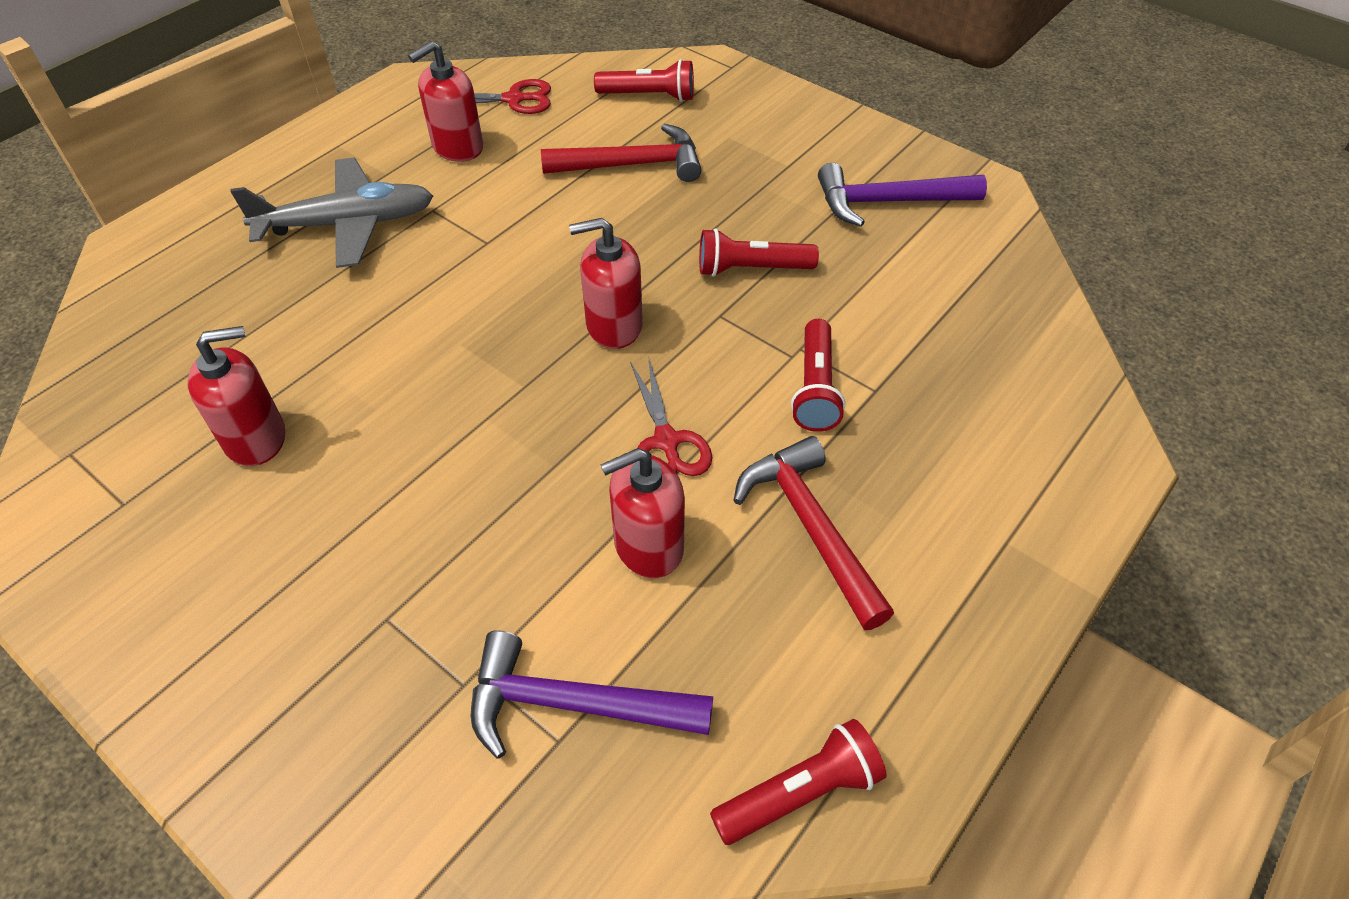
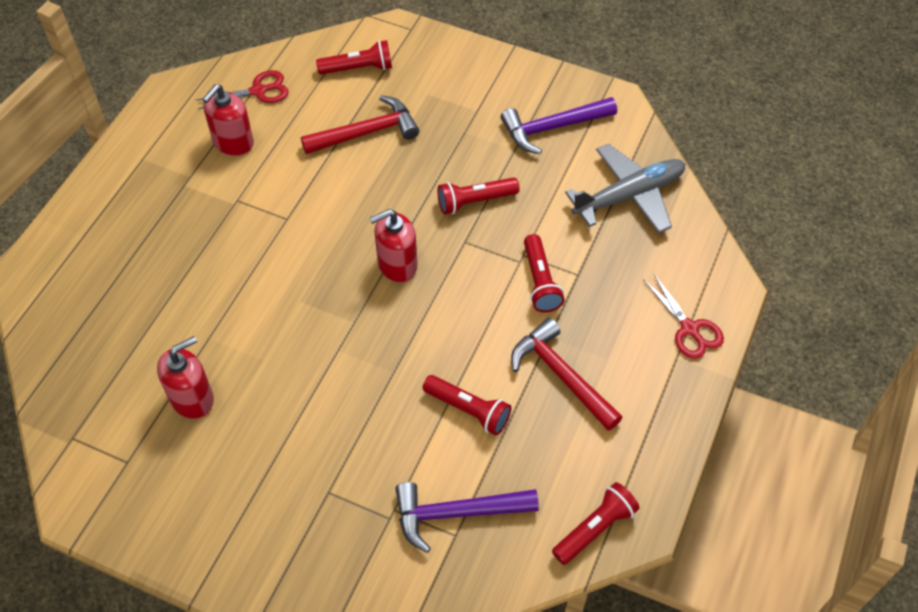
camera: 15 degrees left, 5 degrees up
(347, 224) = (180, 225): grey plane -> grey plane (629, 196)
(648, 545) = (468, 410): red soap dispenser -> red flashlight
(666, 441) = (458, 339): red scissors -> red scissors (689, 329)

